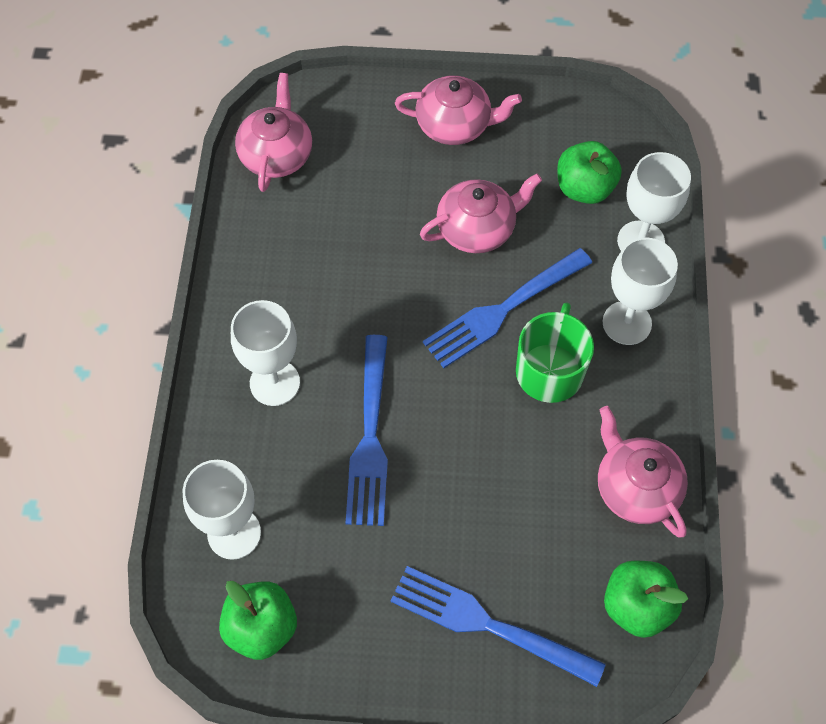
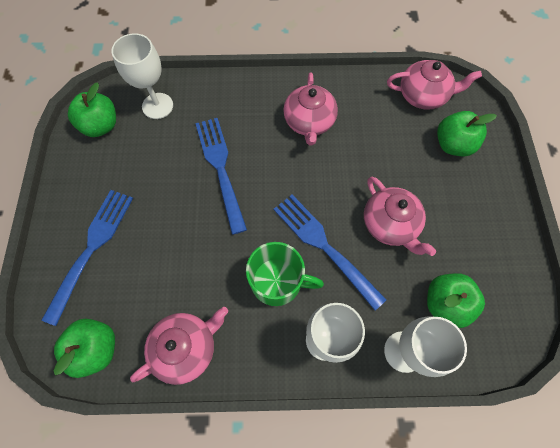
camera: 85 degrees right, 5 degrees up
(274, 383) = (254, 114): white goblet -> none
(364, 136) = (453, 145): none -> green apple
(369, 436) = (221, 169): blue fork -> blue fork turned 75 degrees clockwise
(455, 125) = (479, 203): pink teapot -> pink teapot (309, 122)

